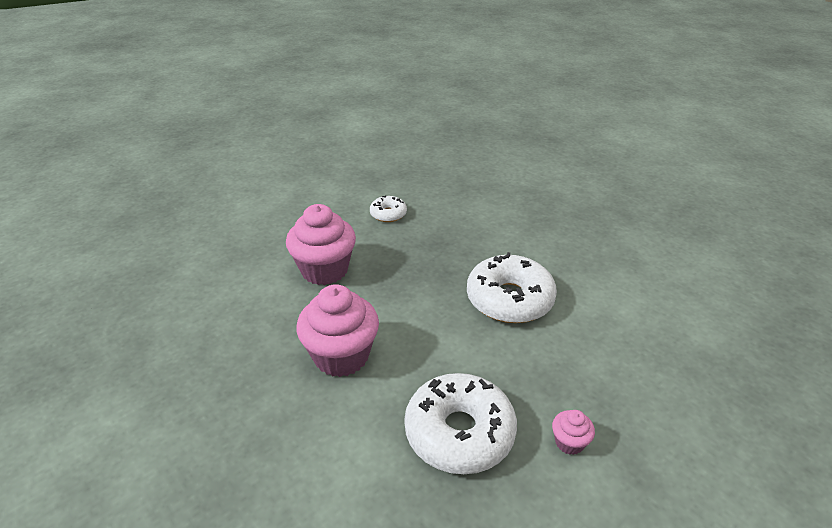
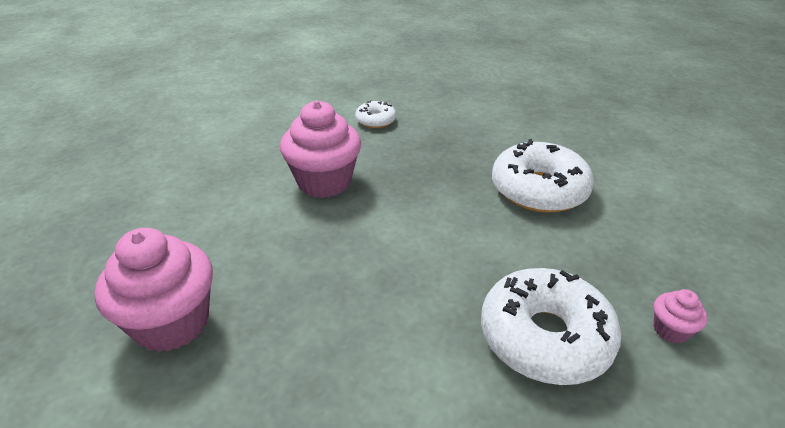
camera: 10 degrees left, 0 degrees up
(341, 356) = (375, 270): pink cupcake -> pink cupcake (172, 322)

